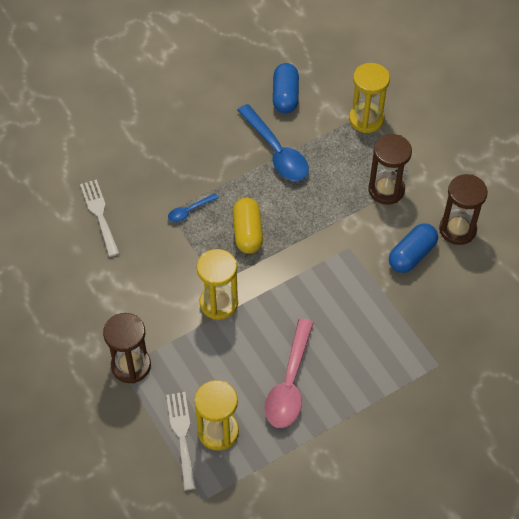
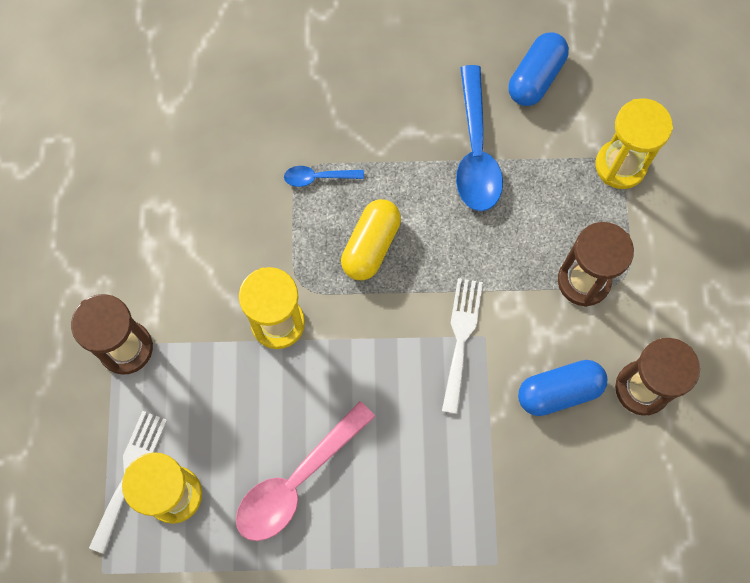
camera: 30 degrees right, 15 degrees up
(99, 214) = (208, 124): white fork -> white fork (461, 338)

